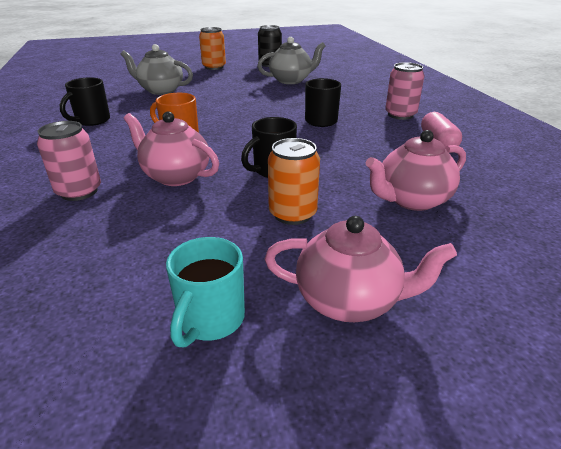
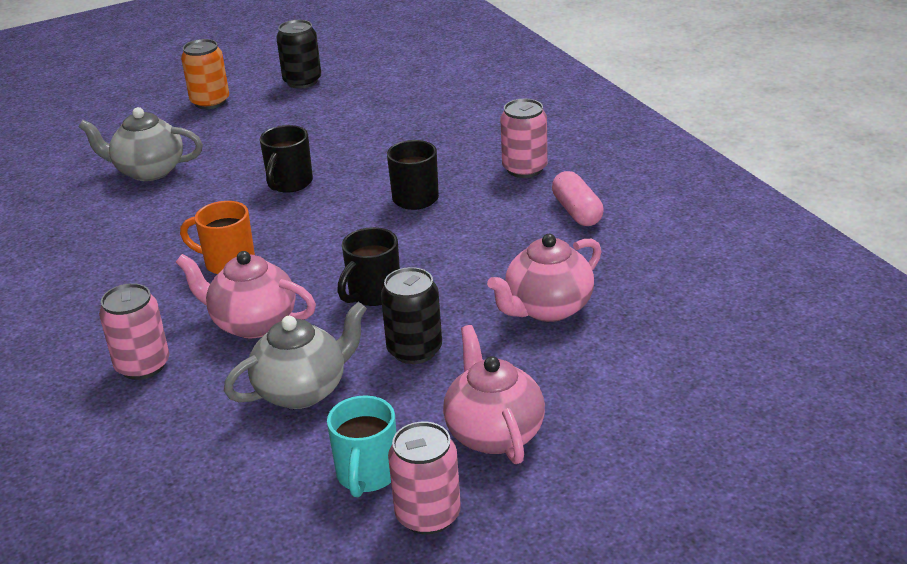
camera: 10 degrees left, 0 degrees up
(92, 121) = (80, 250): black mug -> black mug (289, 184)
(257, 384) = (428, 515): none -> pink can
(291, 80) = (349, 117): grey teapot -> grey teapot (302, 390)
(292, 214) = (414, 350): orange can -> black can
(349, 300) = (494, 433): pink teapot -> pink teapot turned 105 degrees counterclockwise

